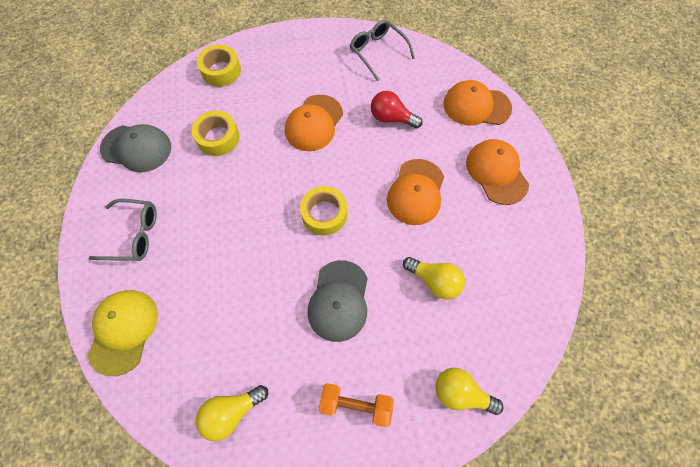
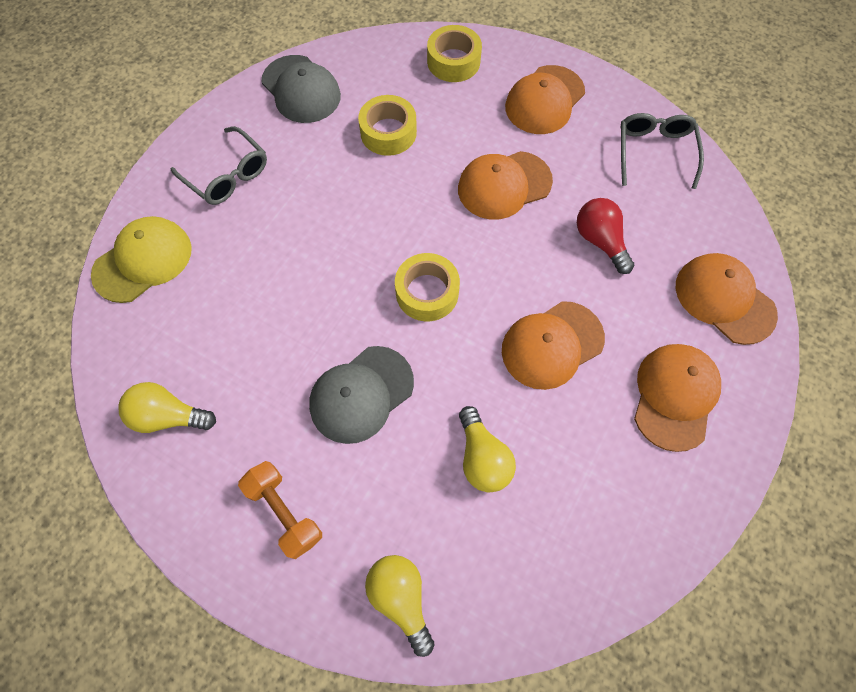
camera: 40 degrees right, 0 degrees up
(294, 60) = (544, 100): none -> orange cap

